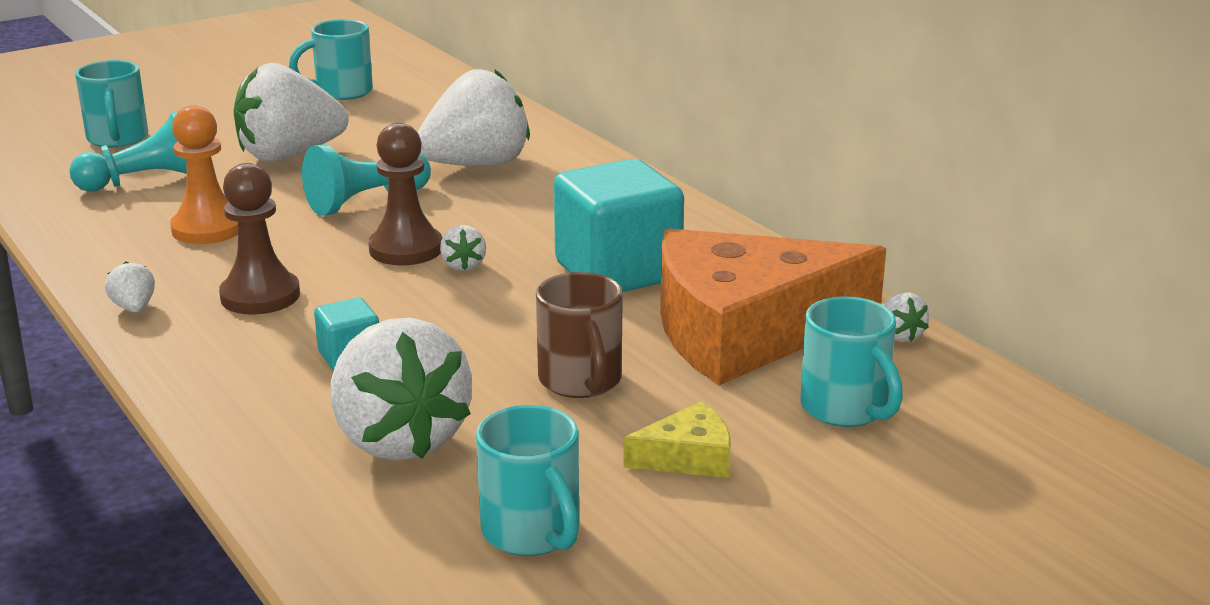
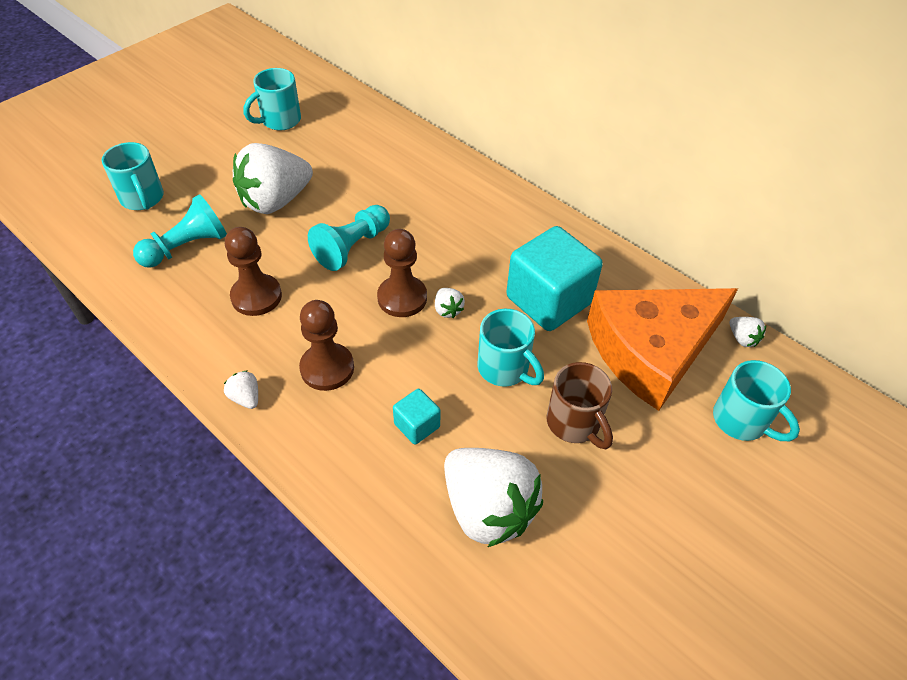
camera: 15 degrees left, 25 degrees up
(208, 229) = (256, 296): orange pawn -> brown pawn
(477, 165) = (408, 194): white strawberry -> none
(532, 533) = (610, 588): turquoise mug -> turquoise mug (504, 369)
(688, 457) = (670, 490): yellow cheese -> none

